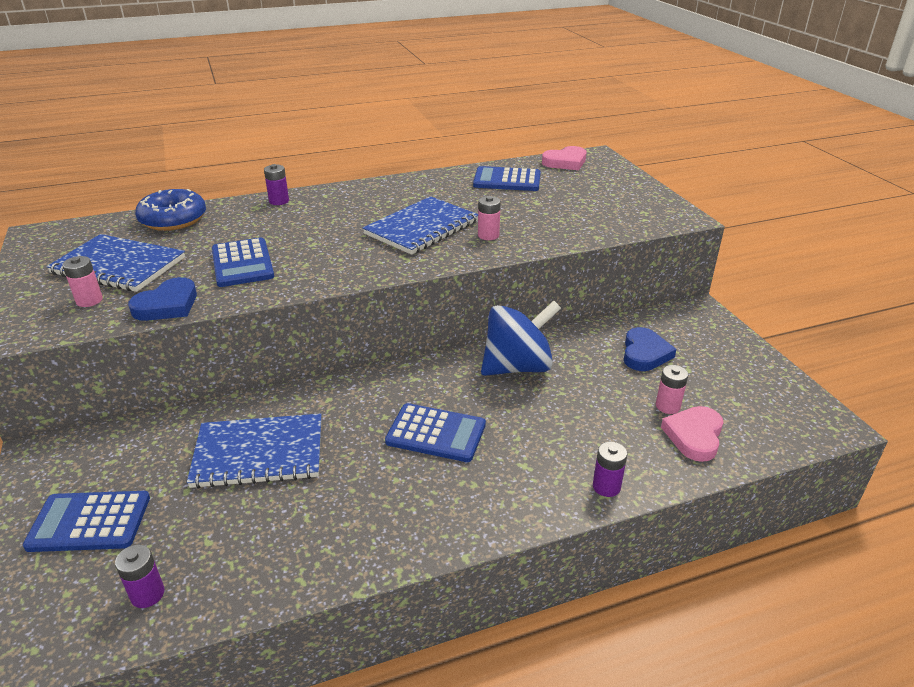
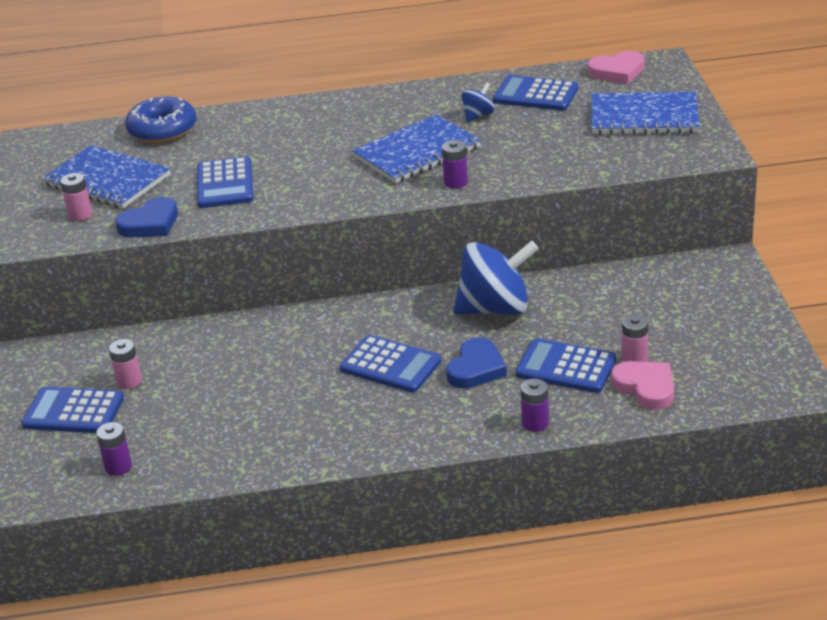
camera: 15 degrees right, 0 degrees up
(259, 453) = (222, 369): blue notebook -> blue notebook (644, 117)
(279, 201) = (274, 112): purple battery -> purple battery (456, 182)
(465, 197) = (478, 116): none -> blue spinning top
(488, 235) = (484, 165): pink battery -> pink battery (129, 381)
(608, 421) = (566, 367): none -> blue calculator
(645, 353) = (638, 304): blue heart -> blue heart (476, 368)
(694, 436) = (645, 387): pink heart -> pink heart turned 105 degrees clockwise

